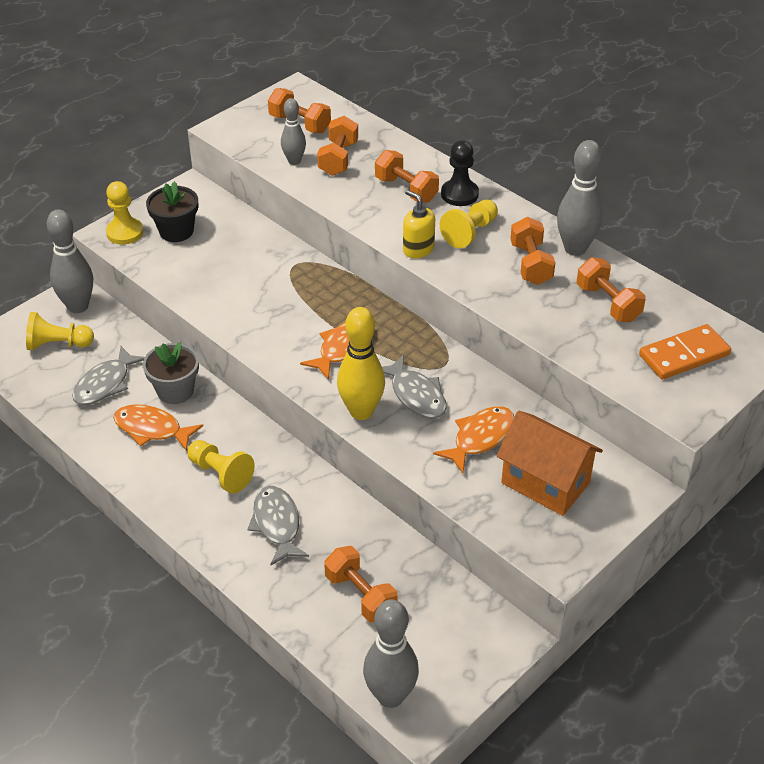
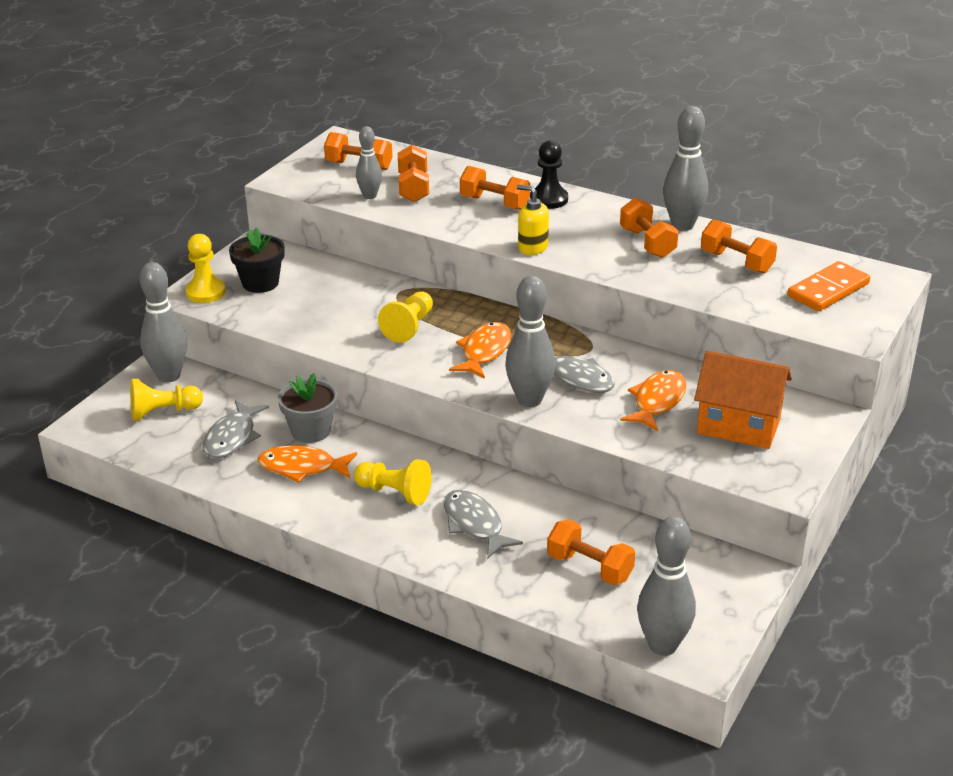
camera: 15 degrees left, 10 degrees down
(361, 411) = (529, 400): yellow bowling pin -> grey bowling pin
(470, 232) = (575, 227): yellow pawn -> yellow pawn (409, 327)

